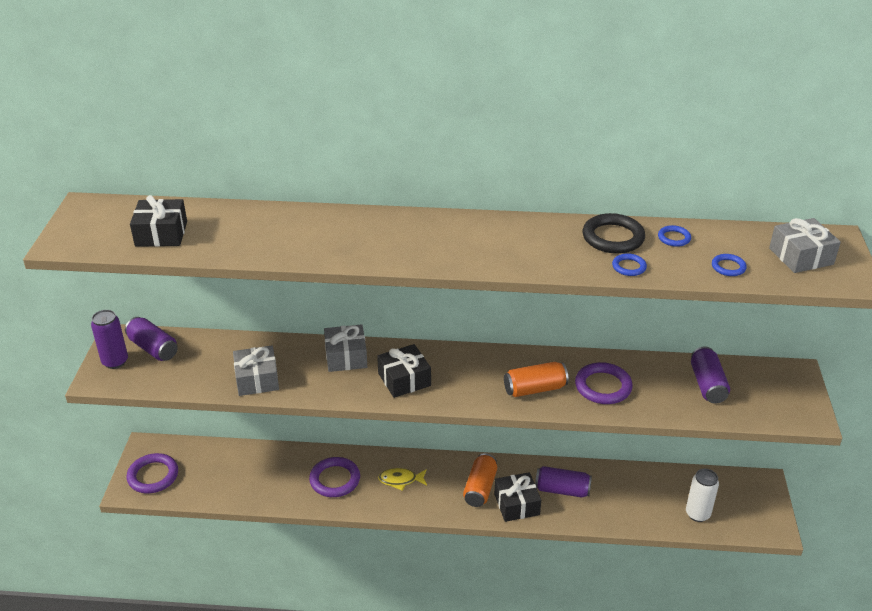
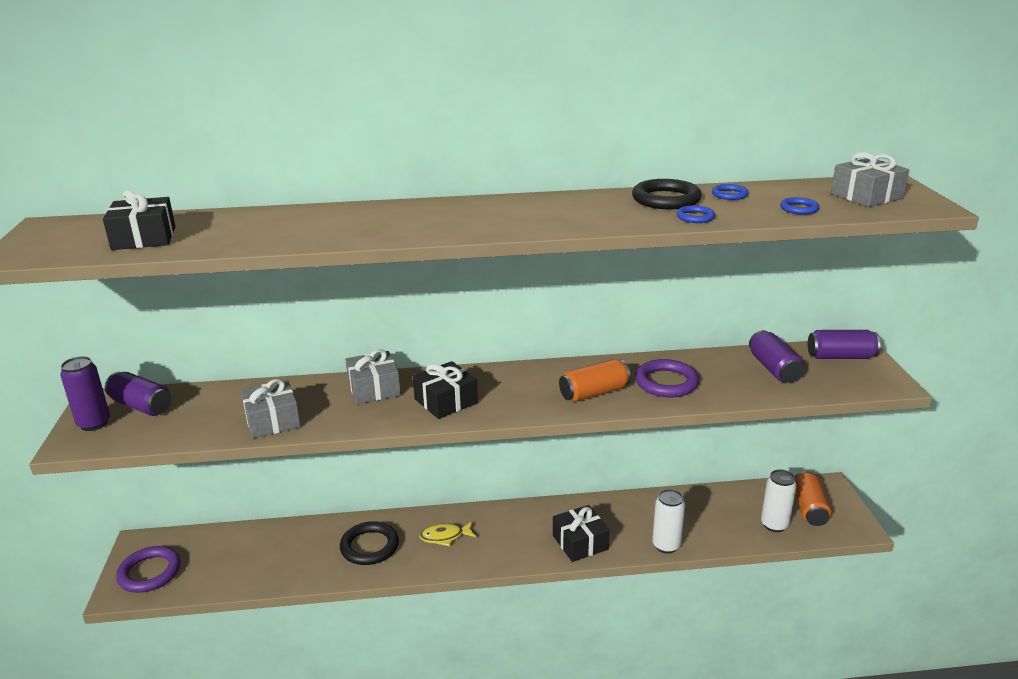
camera: 10 degrees left, 10 degrees down
(335, 480) = (369, 546): purple ring -> black ring
(480, 488) = (536, 532): orange can -> orange can (809, 508)
(562, 490) = (625, 522): purple can -> purple can (840, 357)
(592, 519) = (666, 545): none -> white can

